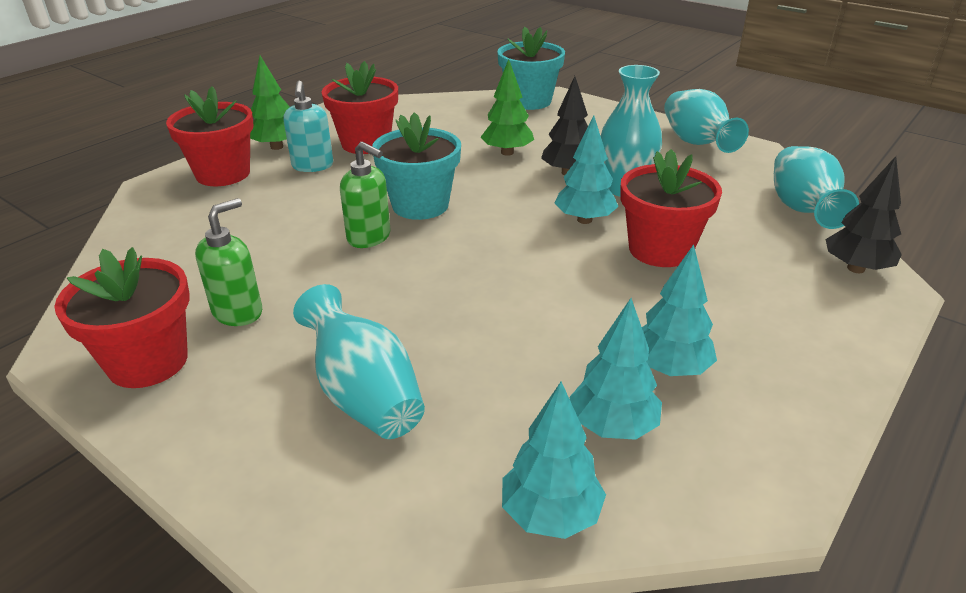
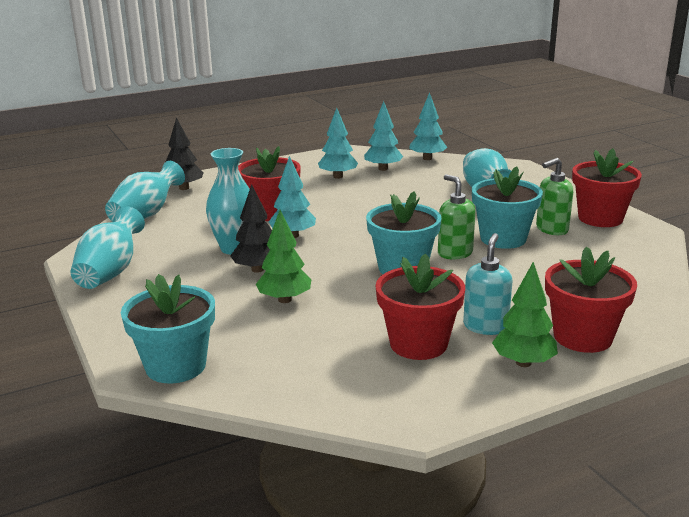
camera: 155 degrees left, 10 degrees down
(311, 276) = (503, 239): none -> turquoise flower pot

